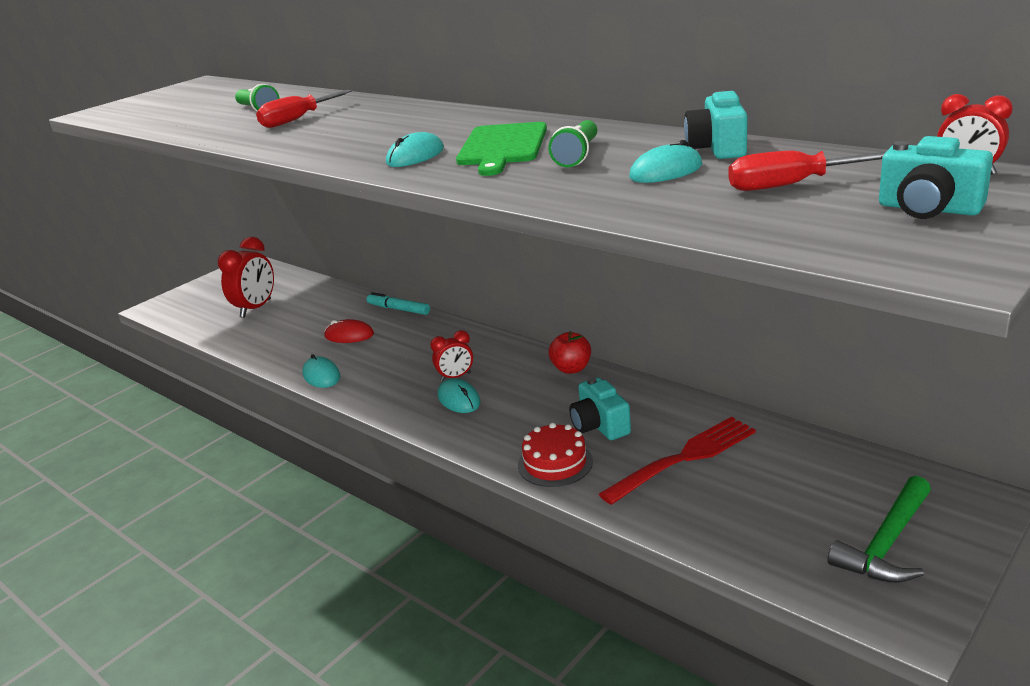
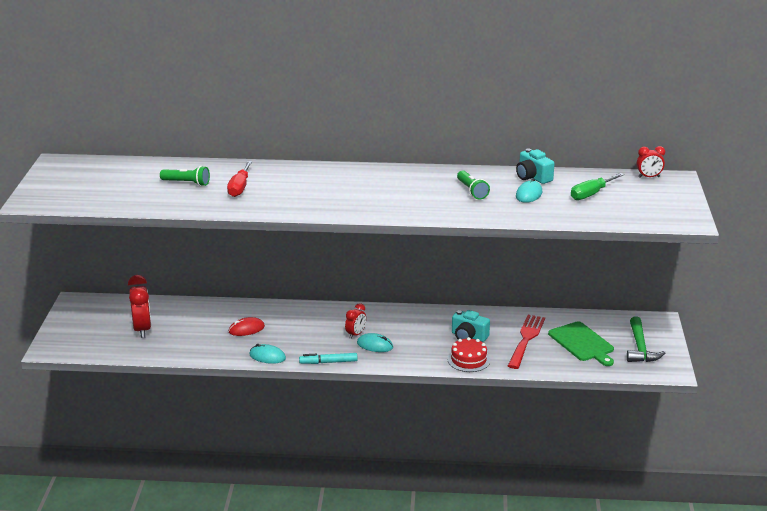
camera: 40 degrees left, 0 degrees up
(398, 309) = (255, 305): turquoise marker -> turquoise marker (328, 362)
(415, 156) = (381, 204): turquoise mouse -> none
(502, 147) = (421, 191): green cutting board -> green cutting board (582, 343)
(571, 369) = (417, 312): red apple -> none
(789, 185) = (591, 194): red screwdriver -> green screwdriver
(928, 209) = (654, 198): turquoise camera -> none

